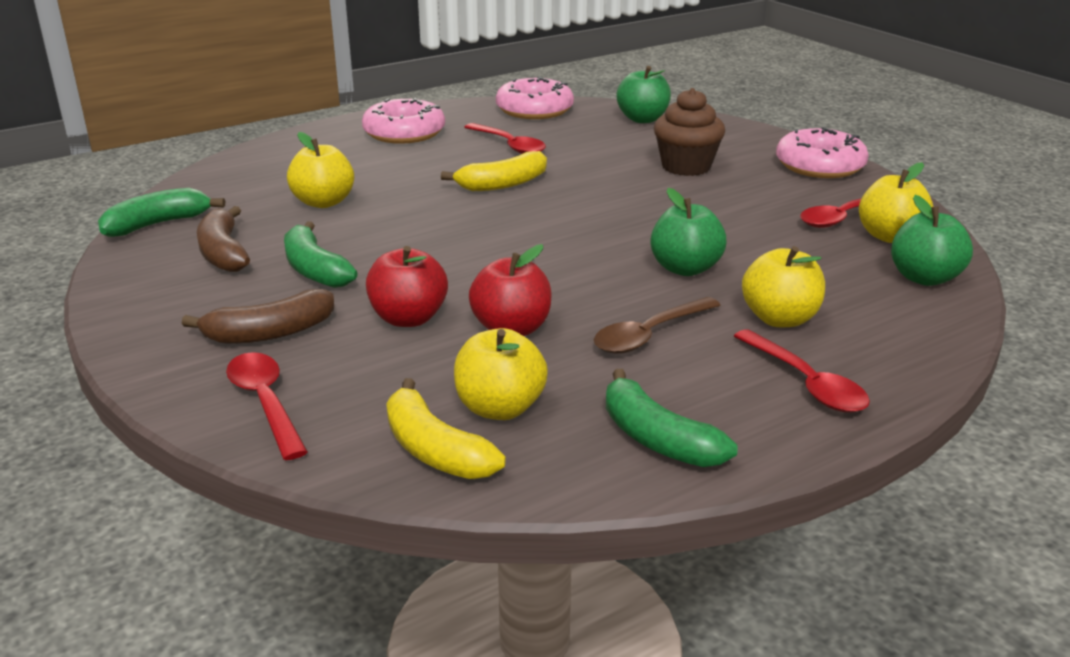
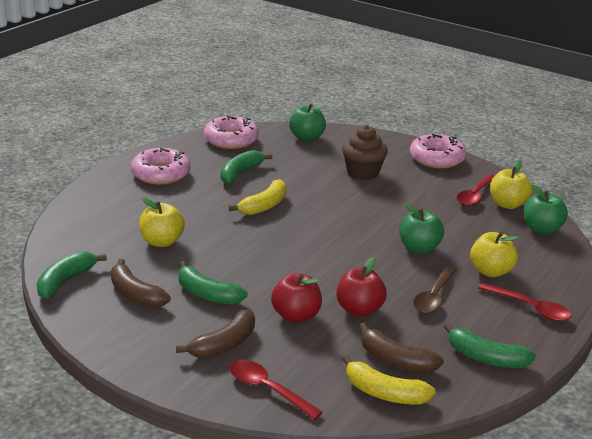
camera: 25 degrees left, 0 degrees up
(500, 408) = (395, 360): yellow apple -> brown banana
(509, 145) = (240, 173): red spoon -> green banana

